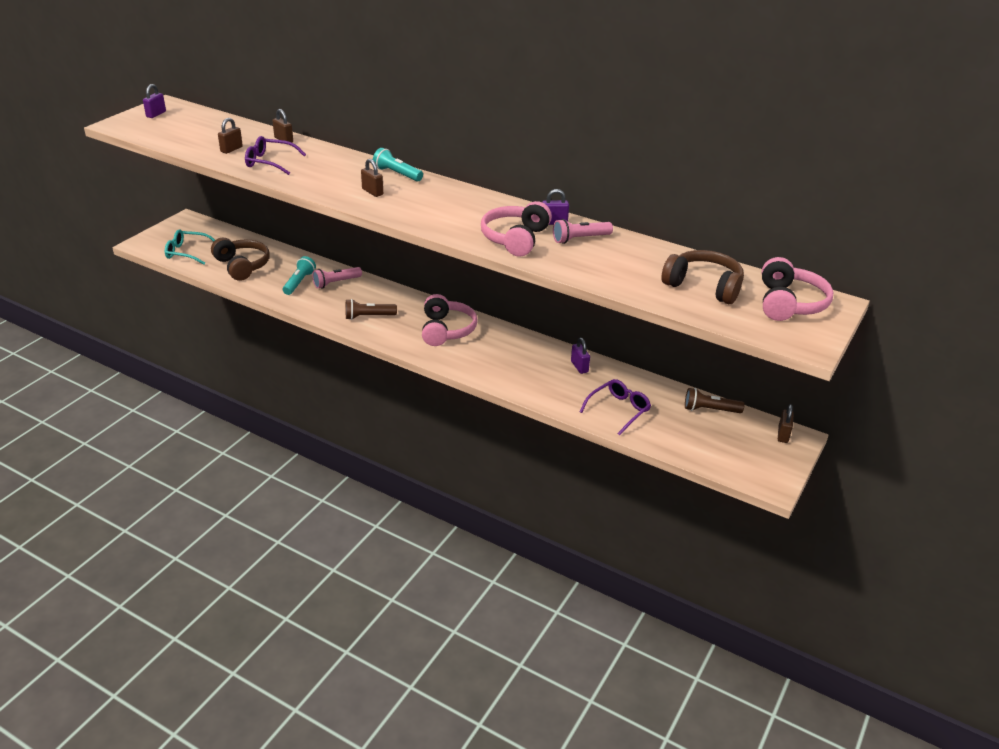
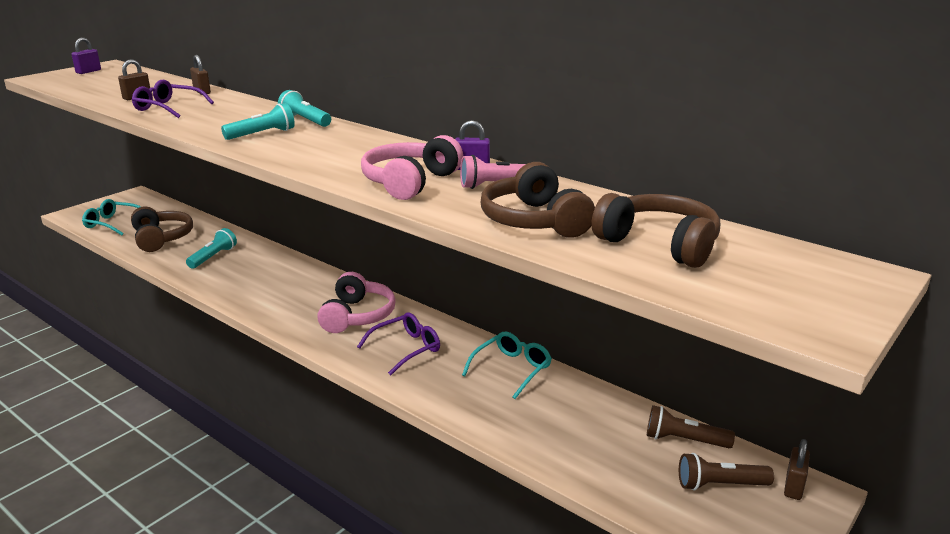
camera: 10 degrees right, 10 degrees down
(336, 283) = (254, 259): pink flashlight -> none
(368, 316) = (271, 296): brown flashlight -> brown flashlight (719, 484)
(372, 192) = (262, 134): brown padlock -> turquoise flashlight
(579, 367) = (511, 369): purple padlock -> turquoise glasses
(617, 271) = (534, 221): none -> brown headphones
(618, 410) = (549, 431): purple glasses -> purple glasses (406, 349)
(789, 303) = (793, 271): pink headphones -> none

